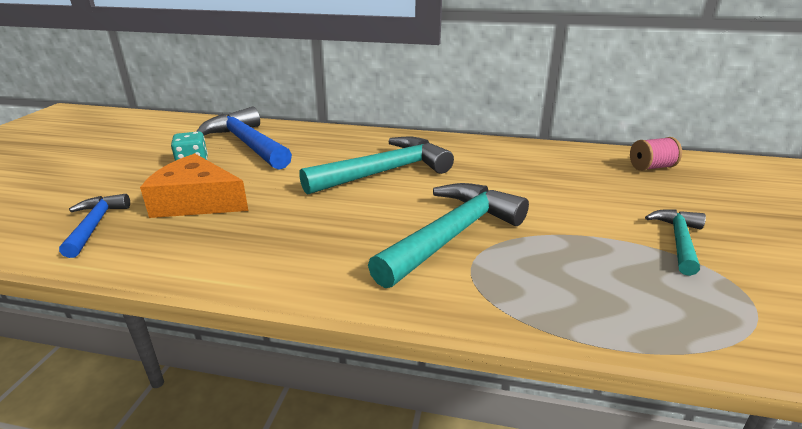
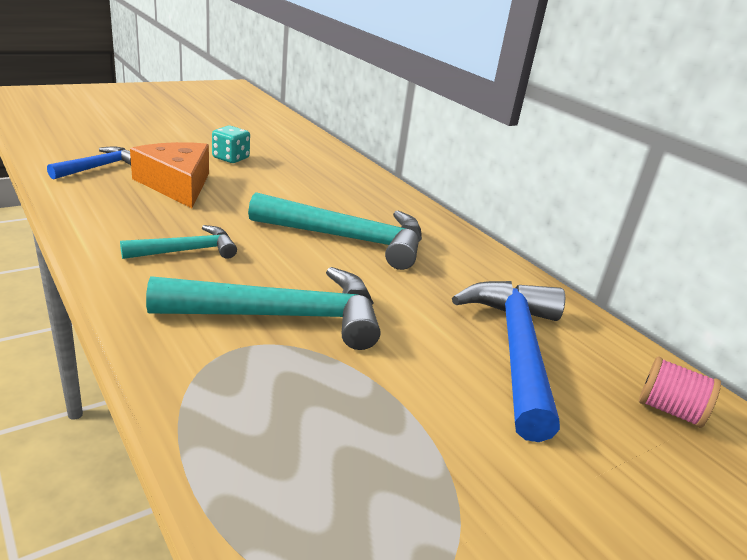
camera: 40 degrees right, 0 degrees up
(247, 144) = (296, 163): blue hammer -> blue hammer (516, 350)
(678, 241) = (492, 485): turquoise hammer -> turquoise hammer (187, 251)

